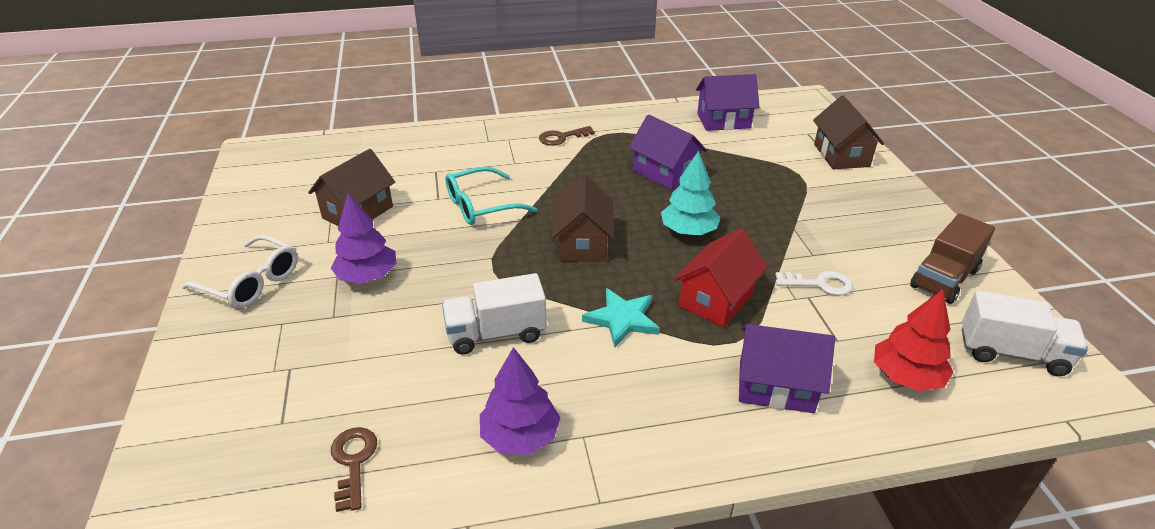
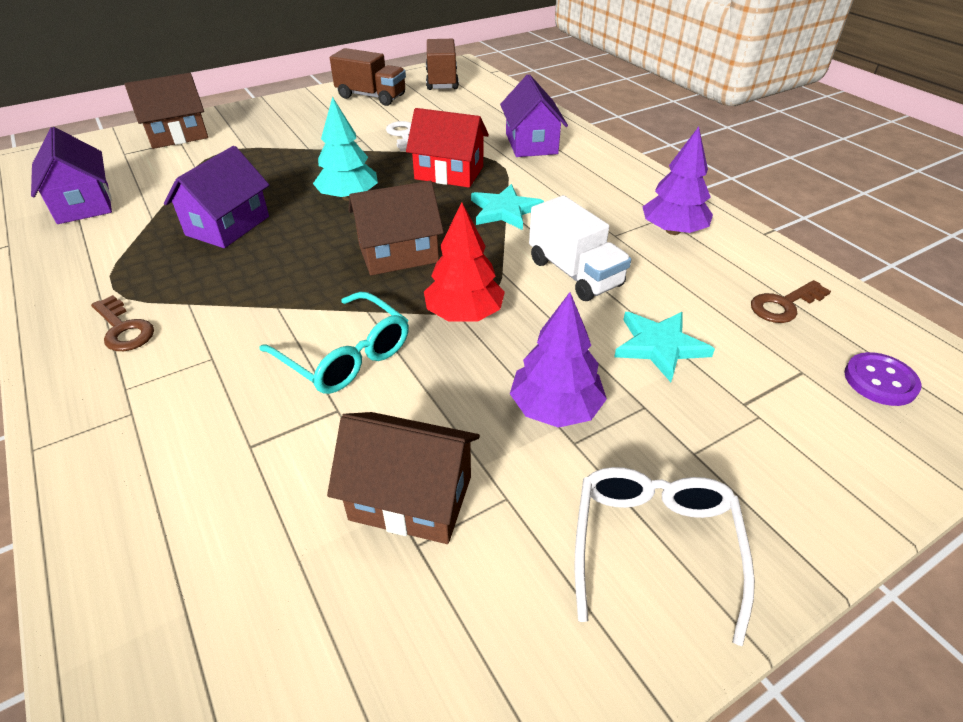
camera: 110 degrees left, 5 degrees up
(227, 470) = (880, 381): none -> purple button
(376, 348) = (659, 346): none -> turquoise star
(906, 377) = (488, 107): red tree -> red tree (464, 314)
(1012, 353) = (442, 81): white truck -> brown truck

